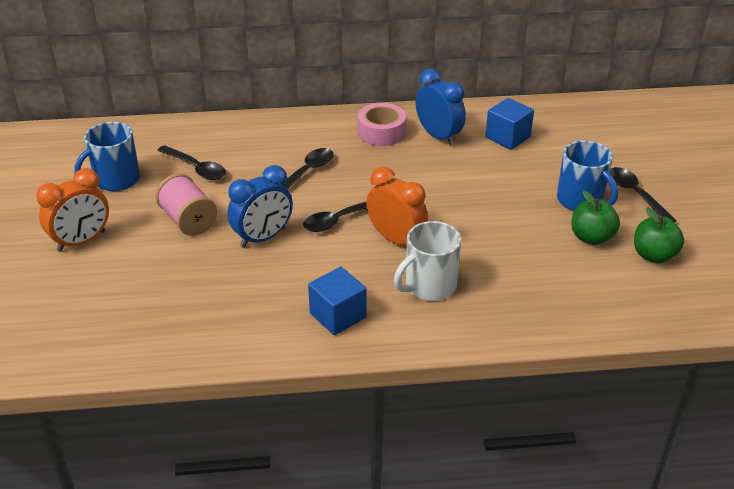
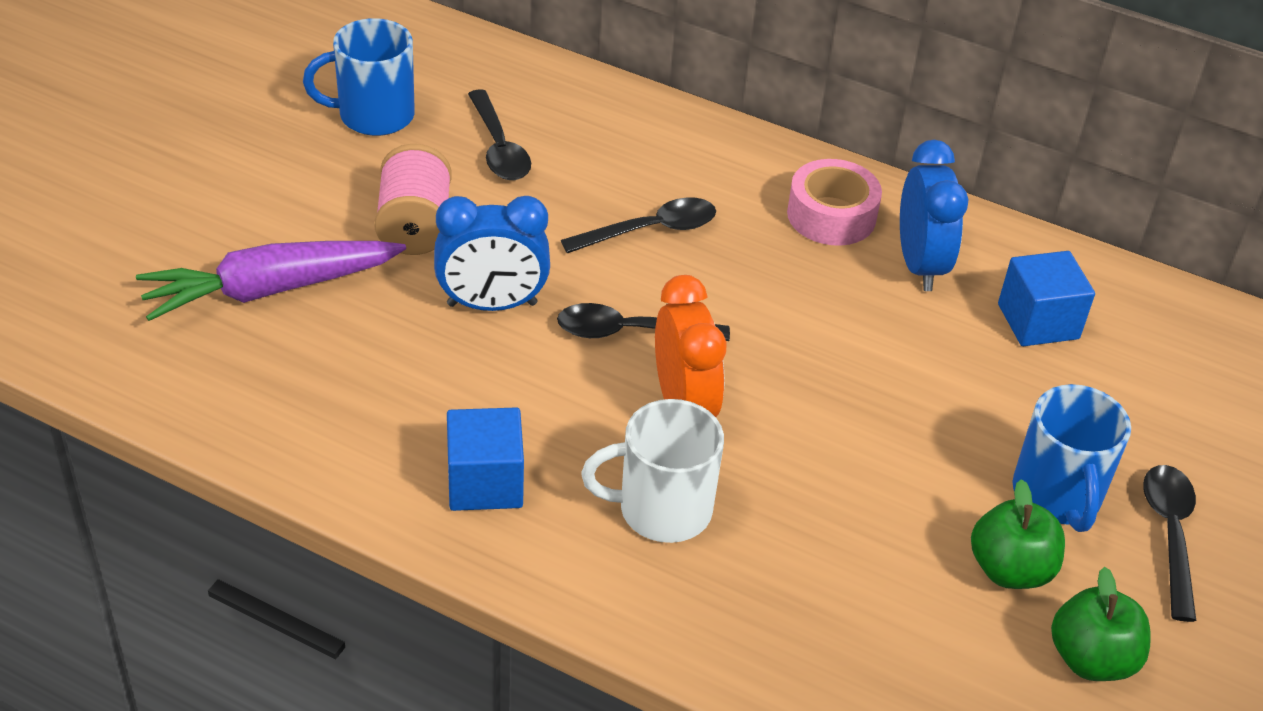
camera: 30 degrees right, 5 degrees up
(81, 241) = (250, 188): orange clock -> none
(141, 283) = (270, 290): none -> purple carrot

